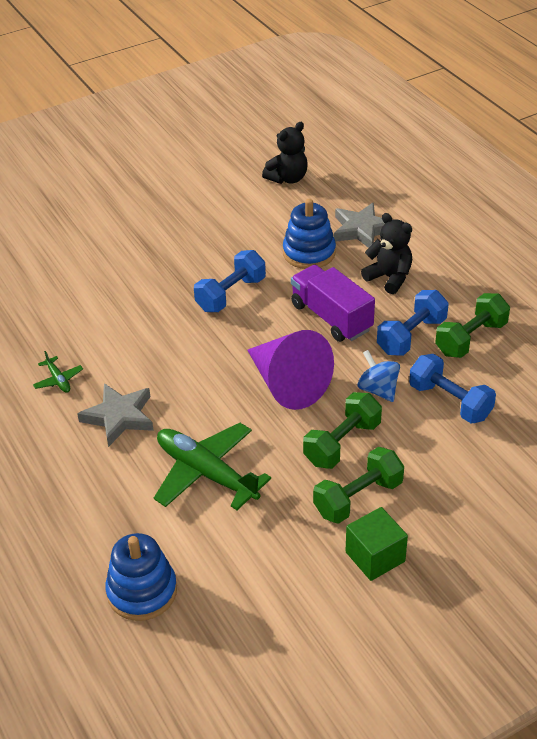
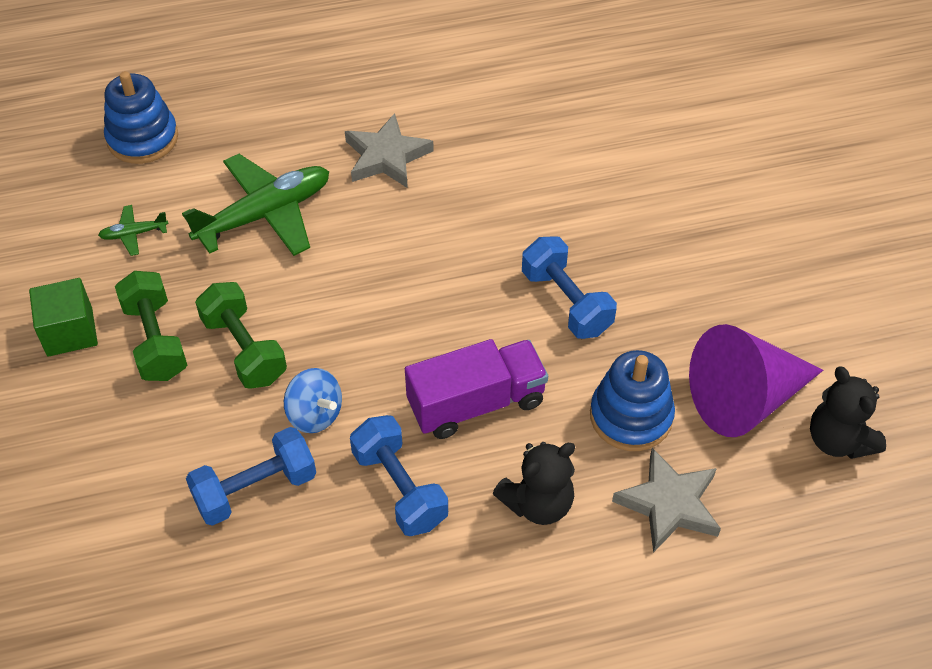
camera: 105 degrees right, 10 degrees up
(58, 380) = (470, 115): green plane -> green plane (134, 234)
(288, 384) = (368, 321): purple cone -> purple cone (744, 399)
(378, 389) = (315, 414): blue spinning top -> blue spinning top turned 60 degrees clockwise
(470, 338) = (363, 563): green dumbbell -> none

